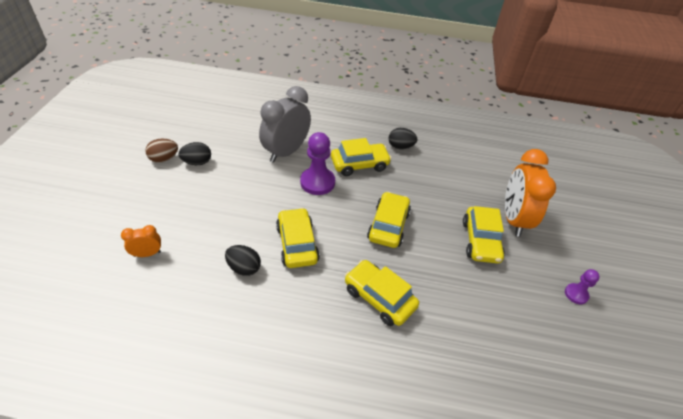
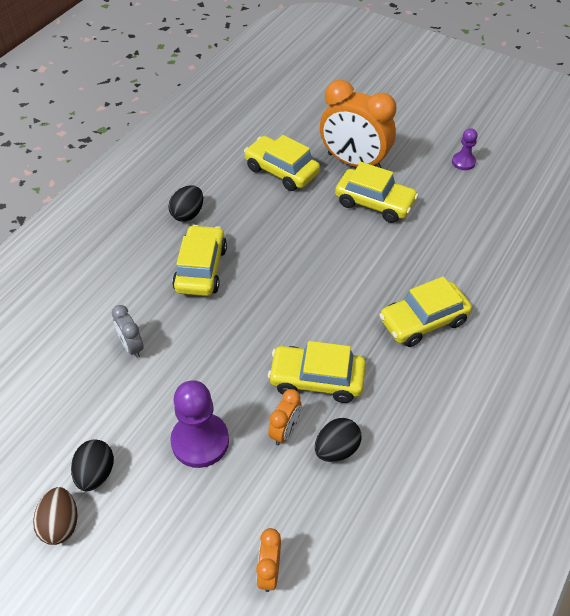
camera: 65 degrees left, 5 degrees up
(250, 237) = (285, 431): none -> orange clock
(286, 152) = (132, 346): grey clock -> grey clock, size x0.47
(317, 182) = (214, 326): purple pawn -> purple pawn (200, 441)
(388, 226) = (321, 276): yellow car -> yellow car (281, 171)

